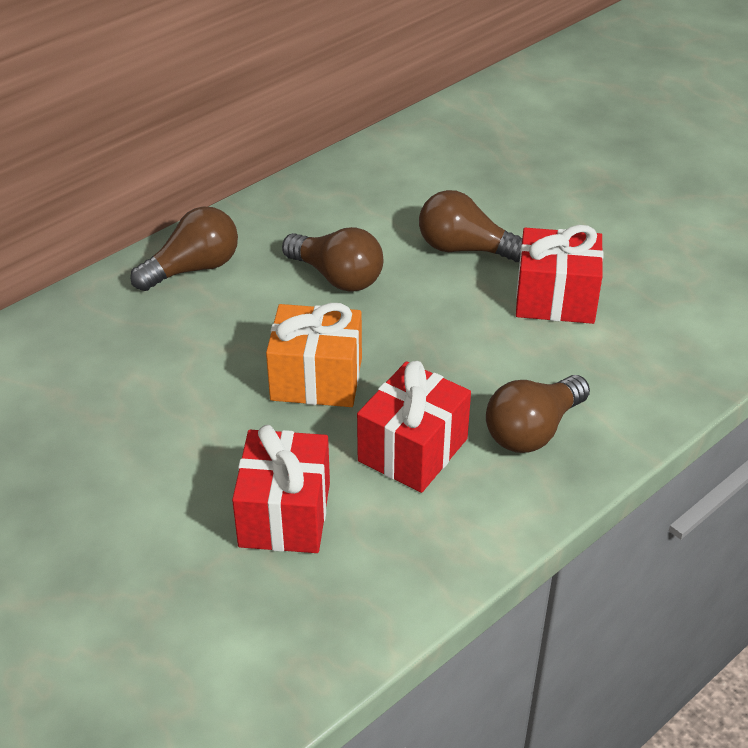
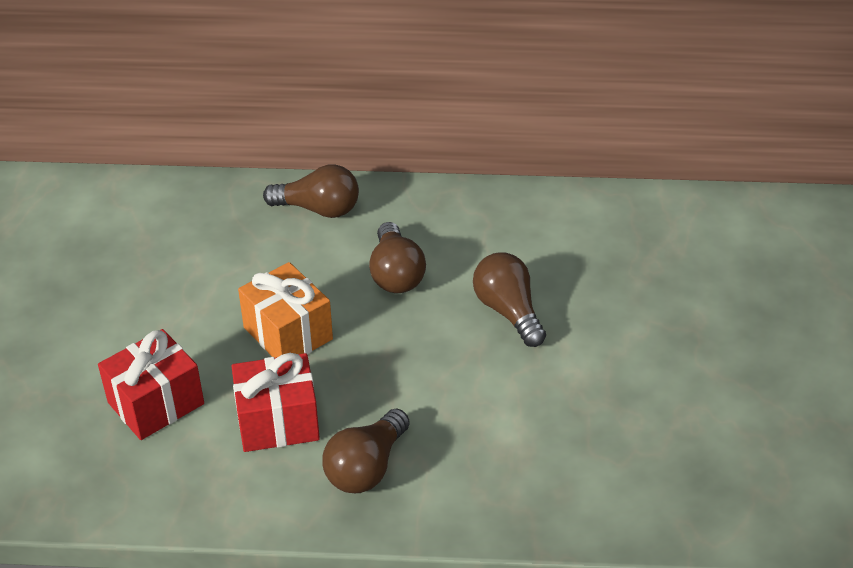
camera: 45 degrees right, 0 degrees up
(532, 430) = (366, 467): brown light bulb -> brown light bulb turned 60 degrees counterclockwise
(555, 299) = (517, 391): red gift -> none

